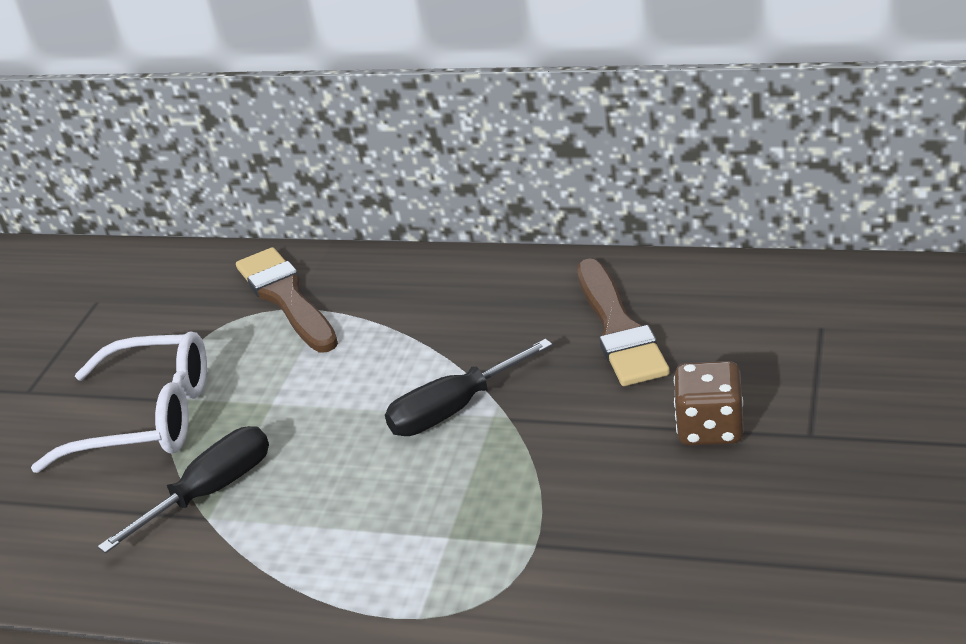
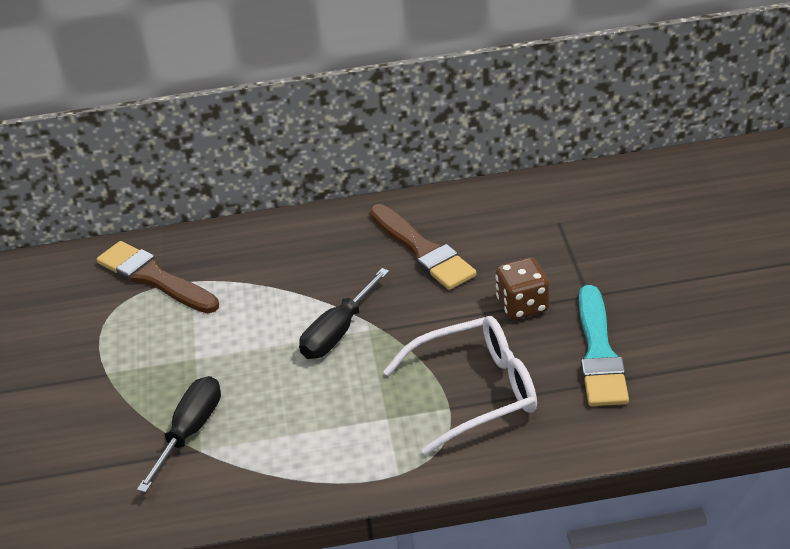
camera: 25 degrees left, 5 degrees up
(146, 418) = (99, 392): white glasses -> white glasses (475, 392)
(783, 519) = (599, 353): none -> turquoise brush

